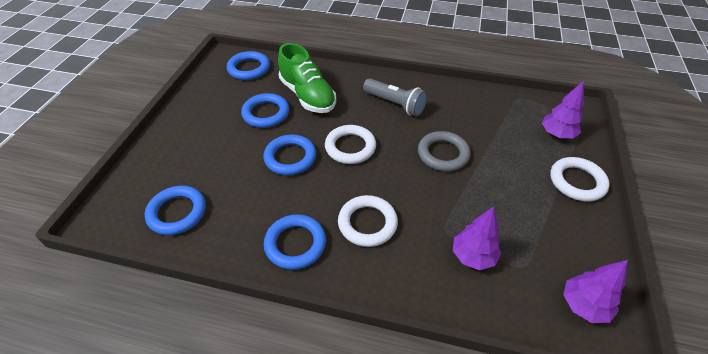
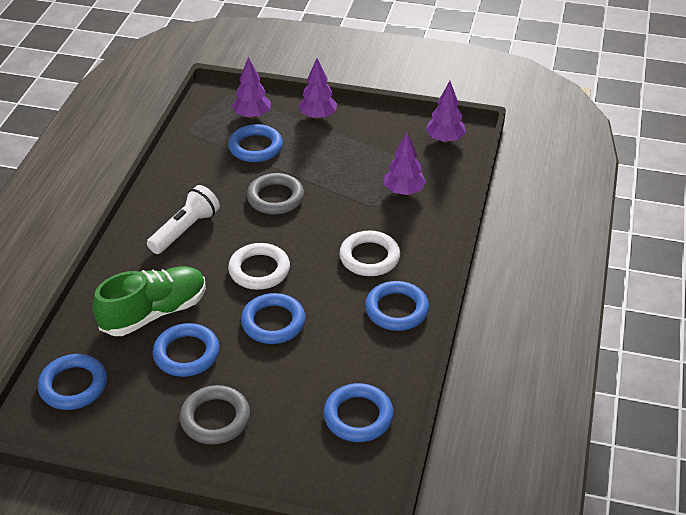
camera: 90 degrees left, 5 degrees down
(202, 131) = (215, 418): none -> grey ring
(395, 104) = (185, 230): grey flashlight -> white flashlight
(510, 138) = (255, 147): none -> blue ring
(577, 182) = (318, 116): white ring -> purple tree

